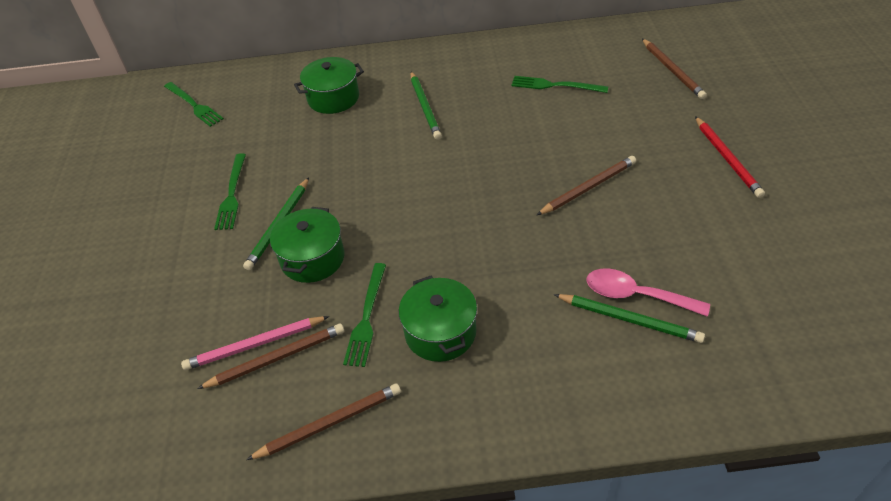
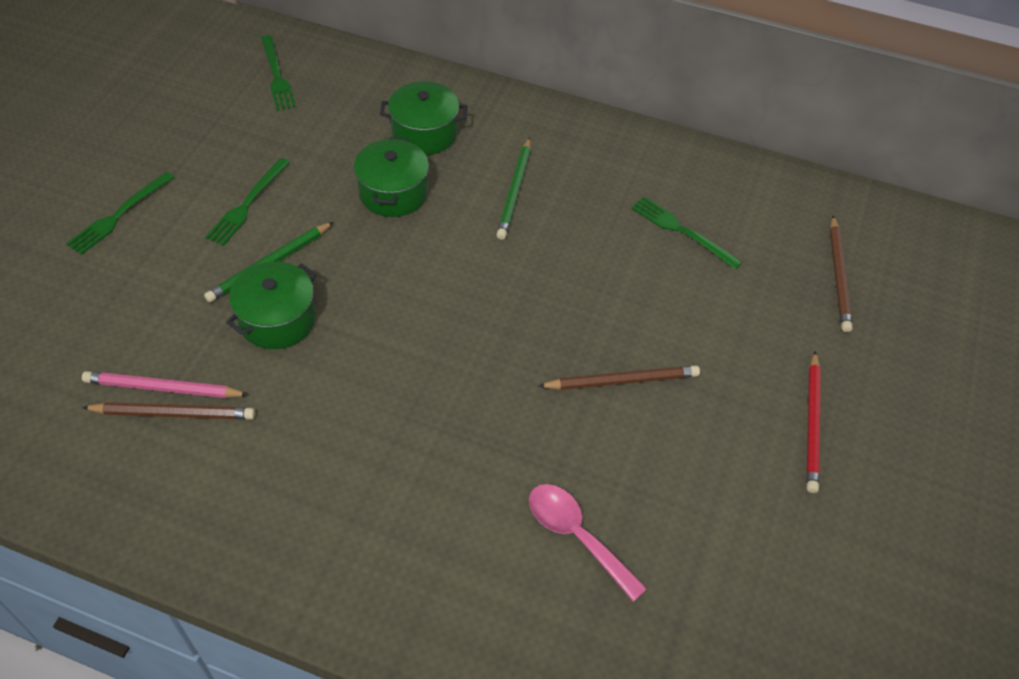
camera: 20 degrees right, 5 degrees up
(329, 423) = (178, 509): brown pencil -> none
(366, 317) = (286, 414): green fork -> green fork (119, 215)
(440, 332) = (346, 469): green pot -> green pot (393, 193)
(629, 319) = (548, 559): green pencil -> none

